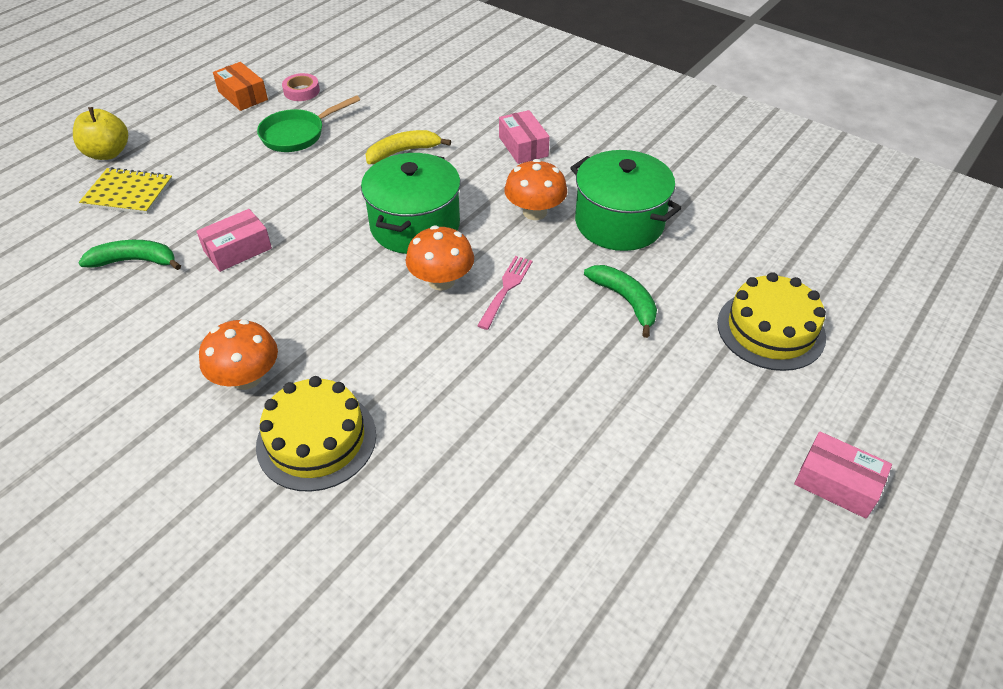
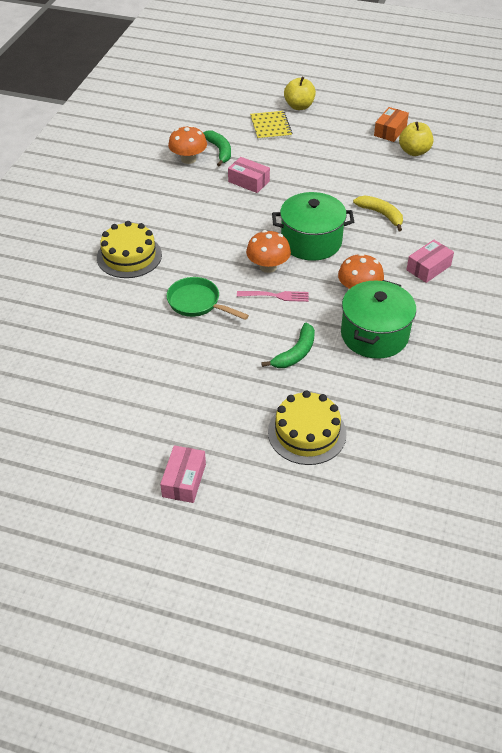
camera: 70 degrees right, 0 degrees up
(246, 378) = (158, 219): orange mushroom -> orange mushroom (188, 159)
(297, 134) = (367, 166): green pan -> green pan (197, 303)
(301, 91) = (414, 151): pink tape -> yellow apple

